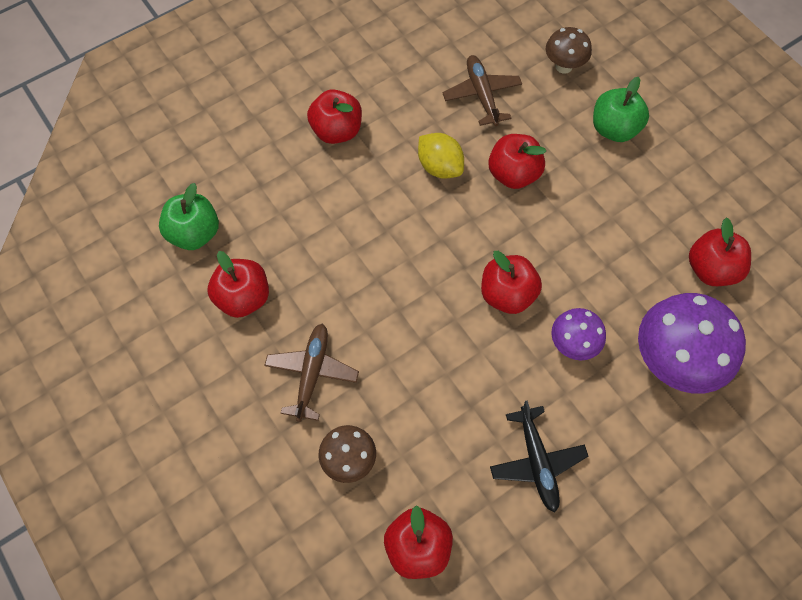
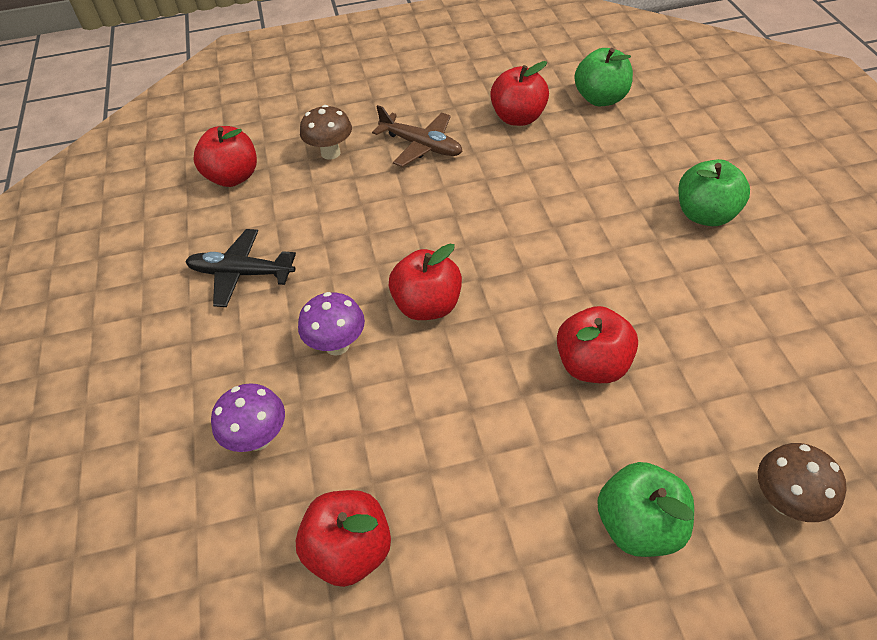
camera: 115 degrees right, 15 degrees down
(337, 131) = (705, 215): red apple -> green apple
(440, 167) = (626, 293): yellow lemon -> none
(482, 94) = (740, 372): brown plane -> none
(672, 362) = (258, 438): purple mushroom -> purple mushroom, size x0.54

